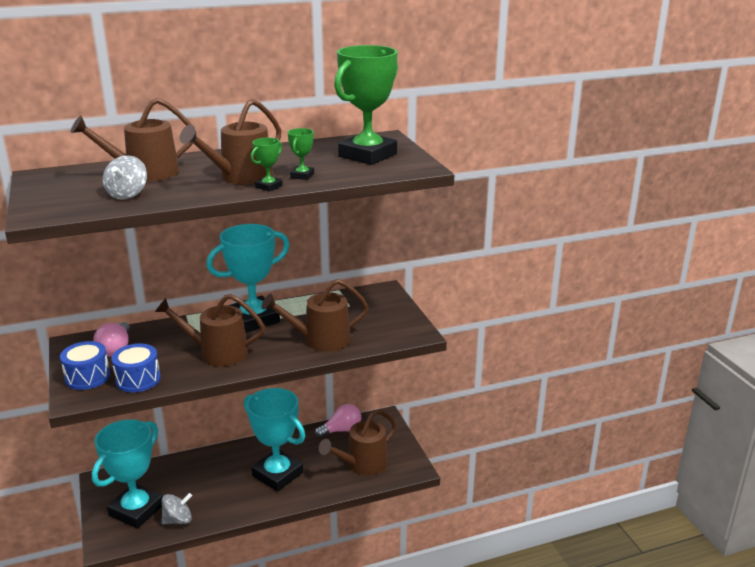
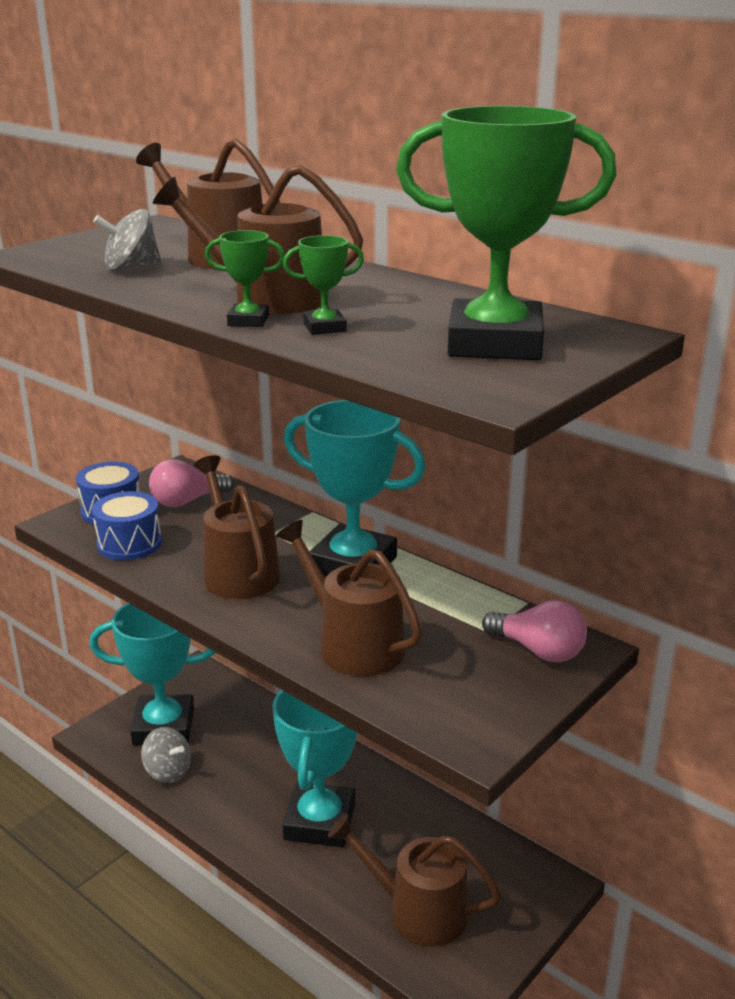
camera: 60 degrees right, 0 degrees up
(341, 430) = (476, 844): pink light bulb -> pink light bulb (538, 651)

